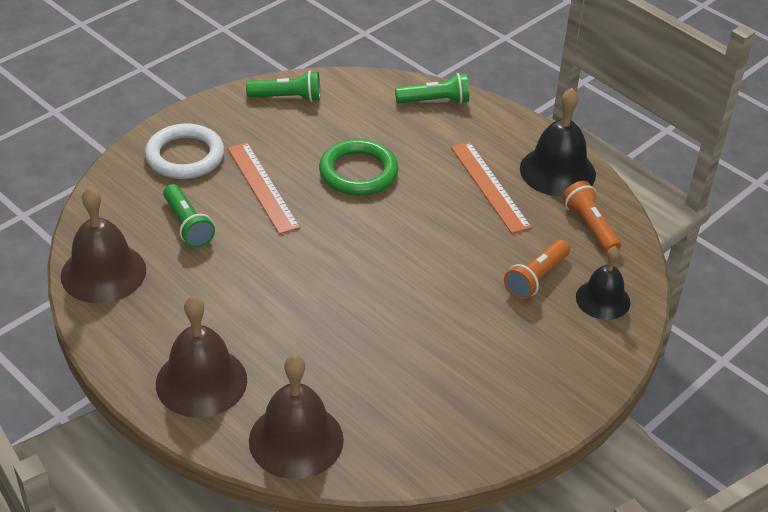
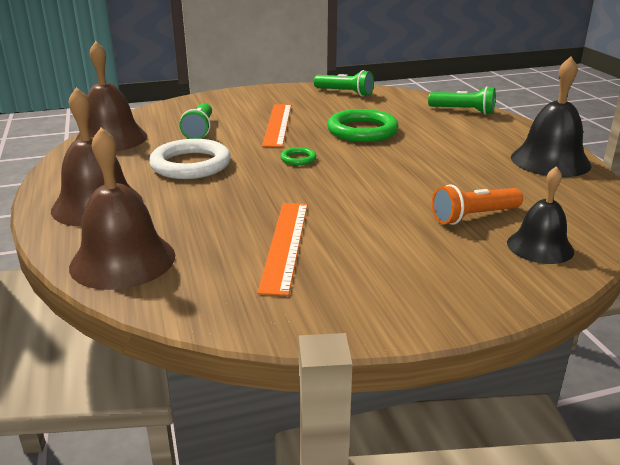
camera: 30 degrees right, 15 degrees down
(185, 156) = (239, 103): white ring -> white ring (191, 165)
(331, 243) = (298, 159): none -> green ring
(489, 186) = (474, 157): orange ruler -> orange ruler (285, 244)
(589, 226) = (560, 197): orange flashlight -> none

